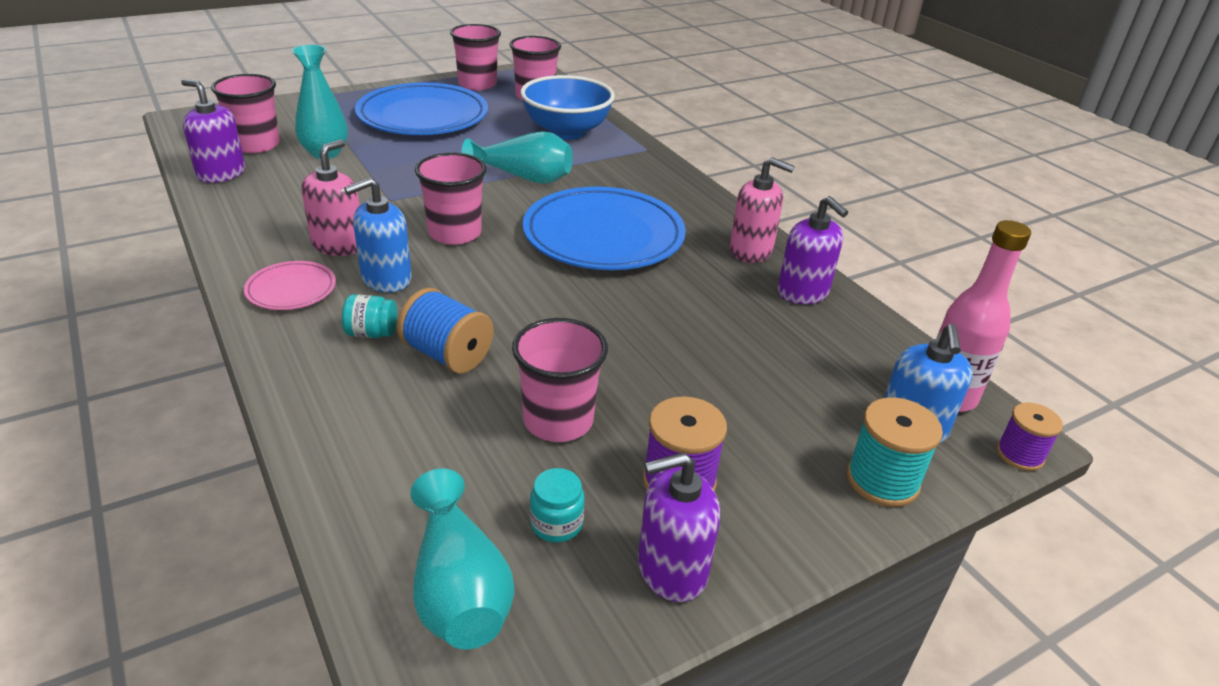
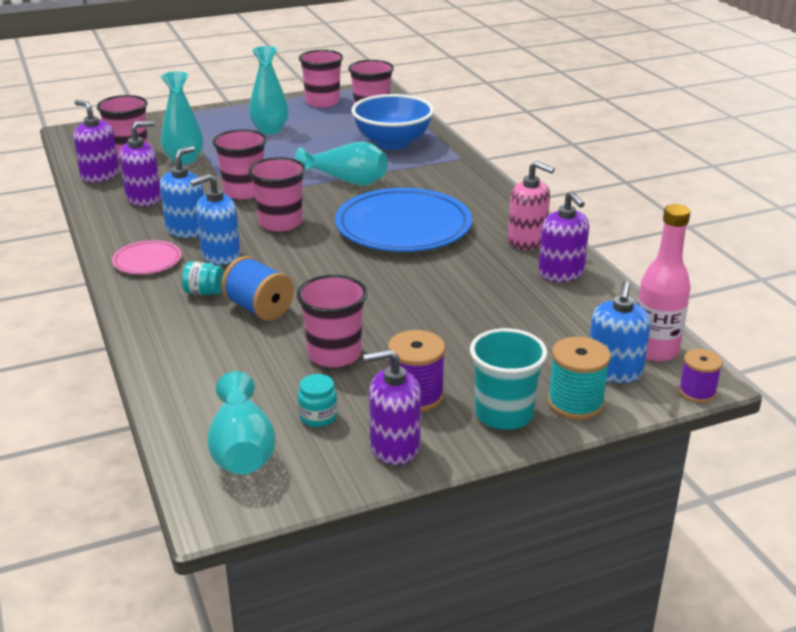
camera: 10 degrees right, 5 degrees down
(279, 203) = (144, 198): none -> purple soap dispenser
(338, 245) = (186, 230): pink soap dispenser -> blue soap dispenser
(403, 193) = (244, 192): none -> pink cup
(423, 116) = (270, 130): blue plate -> turquoise vase
(799, 504) = (504, 414): none -> turquoise cup

